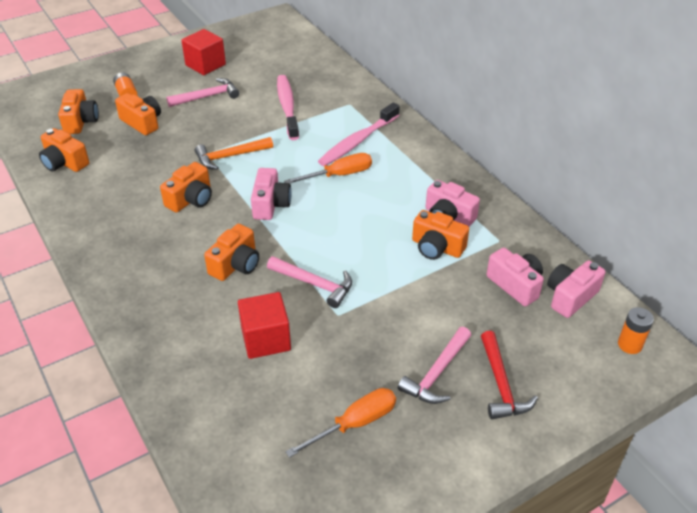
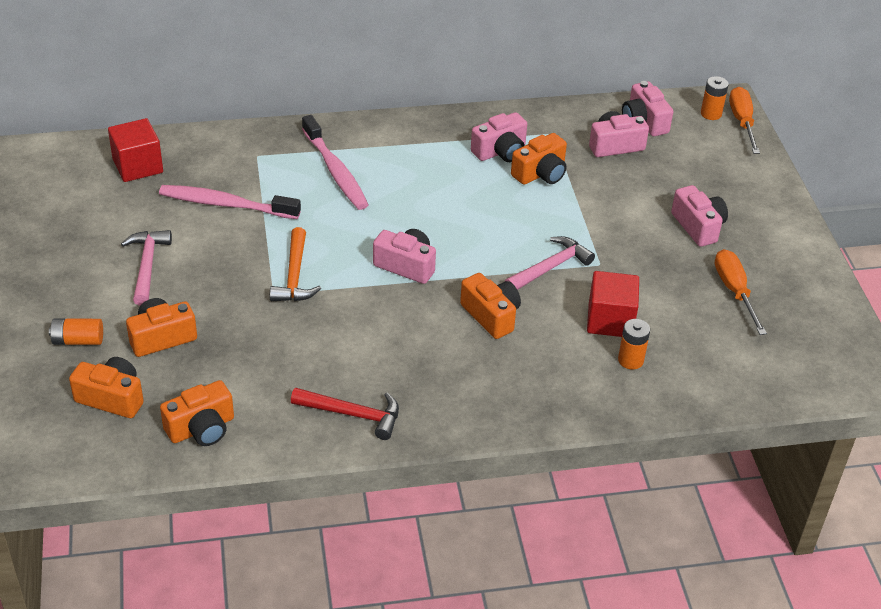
camera: 70 degrees left, 0 degrees up
(191, 199) = (357, 326): orange camera -> none
(205, 65) = (65, 250): red cube -> red cube (138, 166)
(220, 365) = (630, 360): none -> orange battery
(339, 175) = (387, 202): orange screwdriver -> orange screwdriver (742, 122)
(437, 373) = (698, 226): pink hammer -> pink camera
(501, 385) = (725, 195): red hammer -> red hammer (353, 414)

